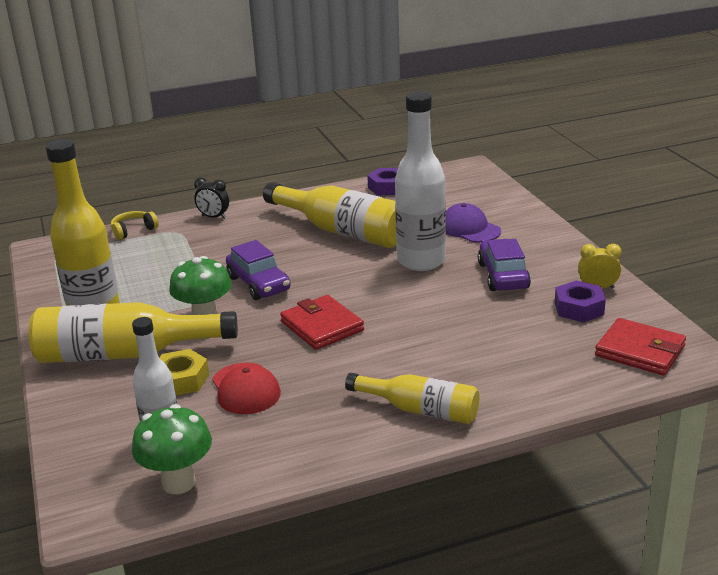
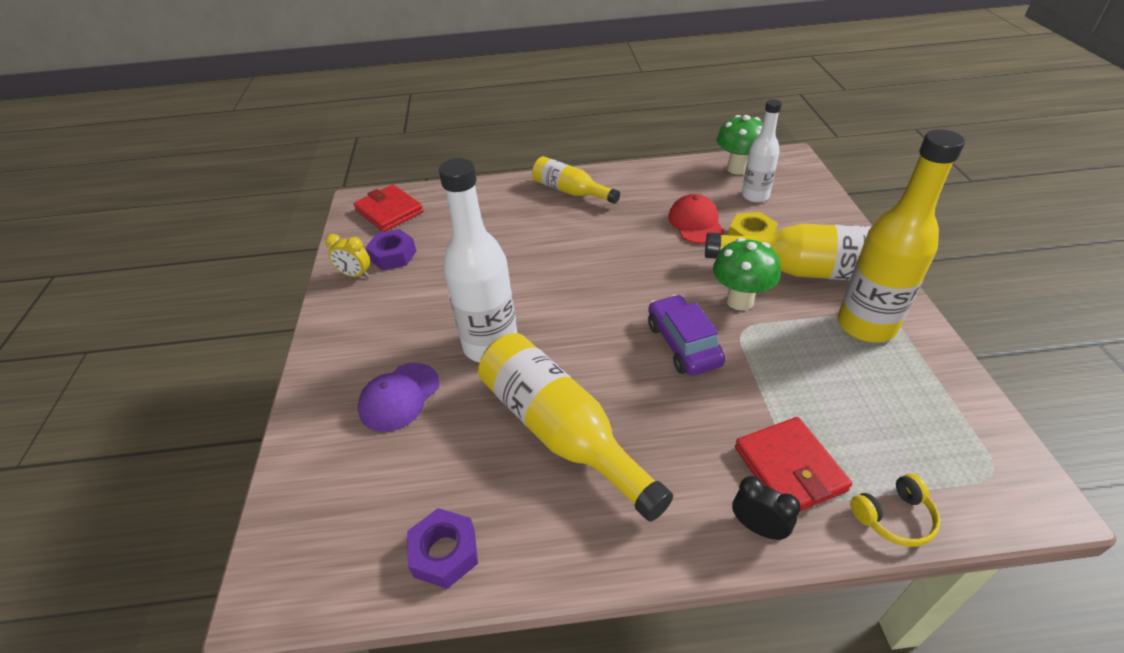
camera: 165 degrees left, 15 degrees up
(322, 326) = (623, 273): red wallet -> red wallet (789, 469)
(469, 229) = (399, 397): purple cap -> purple cap turned 60 degrees clockwise
(503, 276) = (423, 306): purple car -> none

